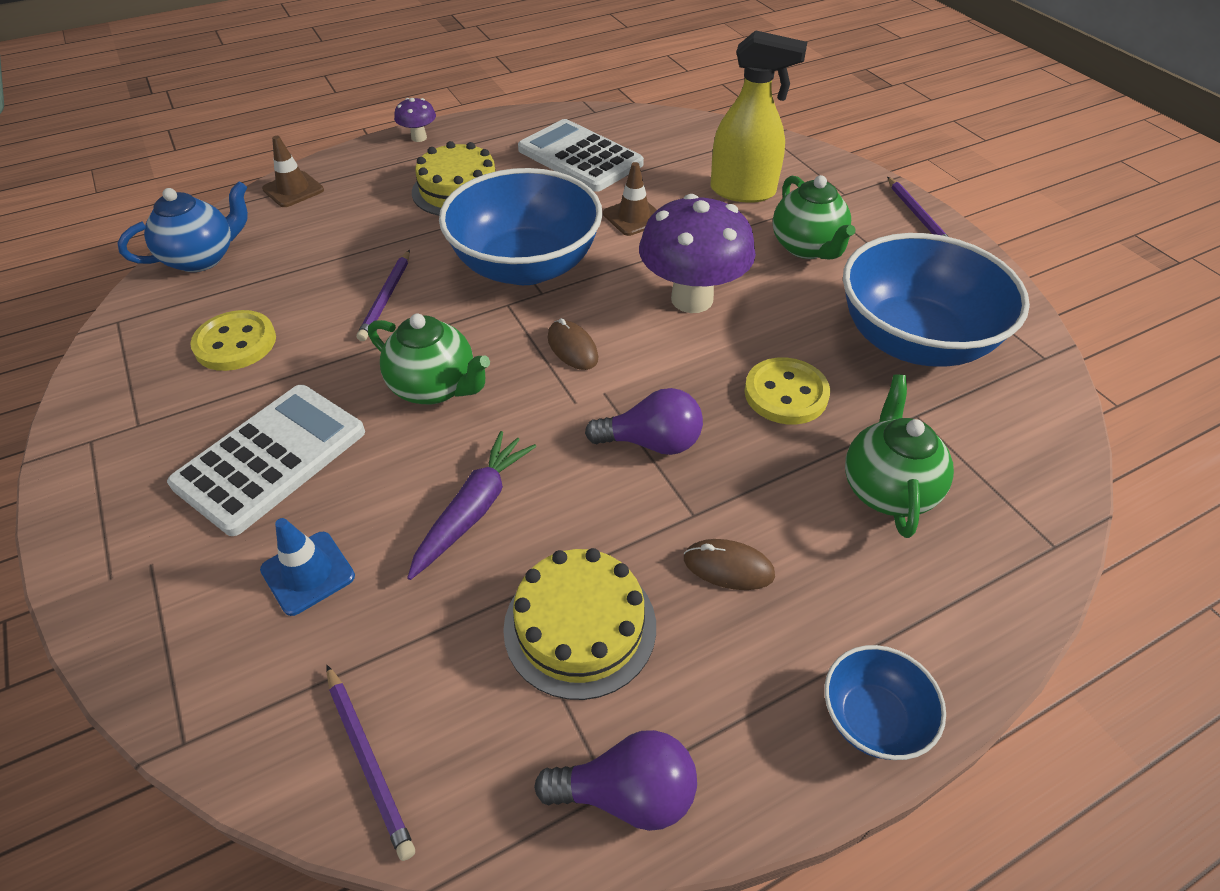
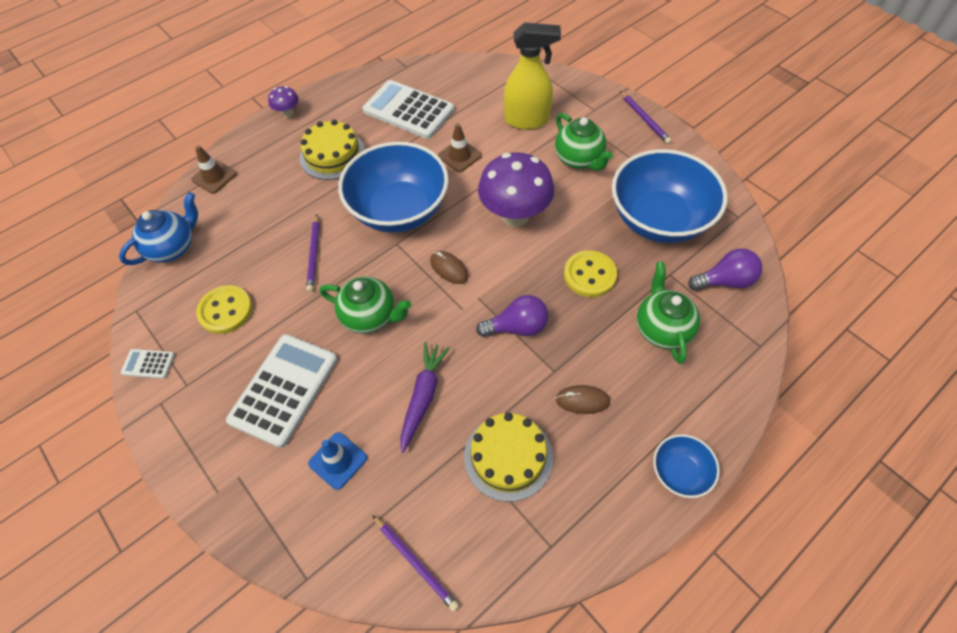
camera: 10 degrees left, 10 degrees up
(99, 388) = (148, 364): none -> white calculator
(627, 793) = (560, 546): purple light bulb -> purple light bulb (725, 281)

